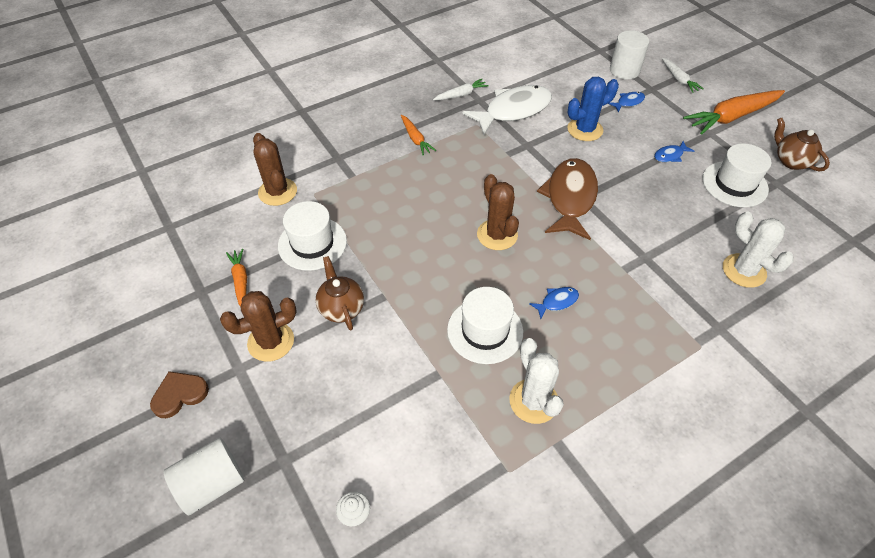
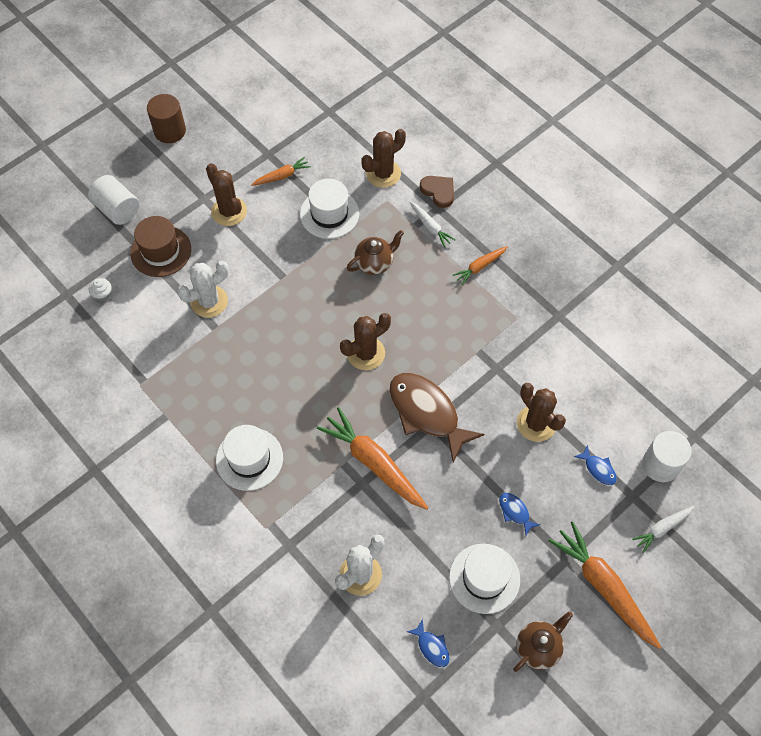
camera: 80 degrees right, 10 degrees up
(105, 401) = (170, 131): none -> brown cylinder
(179, 395) = (179, 170): brown heart -> brown heart (438, 191)
(305, 428) = (161, 251): none -> brown hat
(341, 308) = (266, 250): brown teapot -> brown teapot (375, 263)
(461, 95) = (562, 297): white carrot -> white carrot (430, 227)
(485, 330) = (259, 355): white hat -> white hat (249, 459)
(513, 110) = (549, 350): white fish -> none
(533, 401) = (198, 397): white cactus -> white cactus (209, 301)
(557, 302) = (297, 408): blue fish -> blue fish (431, 647)
(570, 198) = (427, 413): brown fish -> brown fish turned 135 degrees counterclockwise
(585, 130) = (536, 423): blue cactus -> brown cactus
(623, 245) = (374, 463): none -> orange carrot

